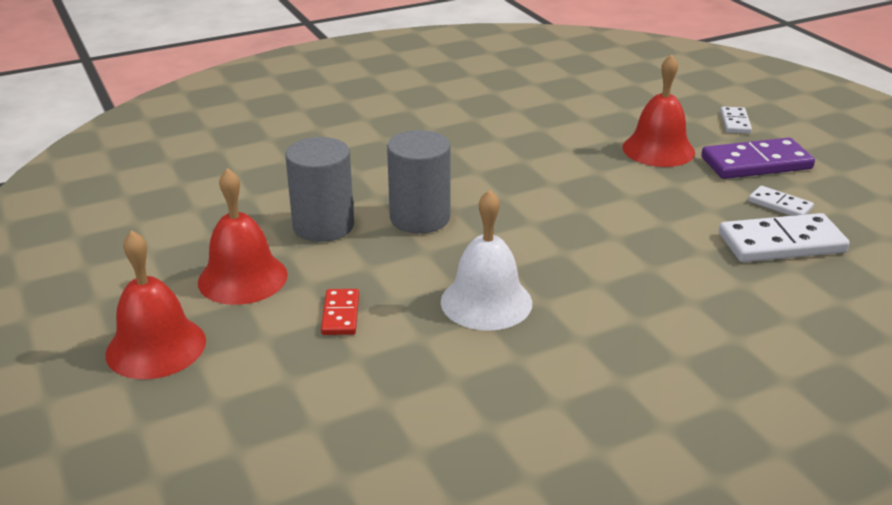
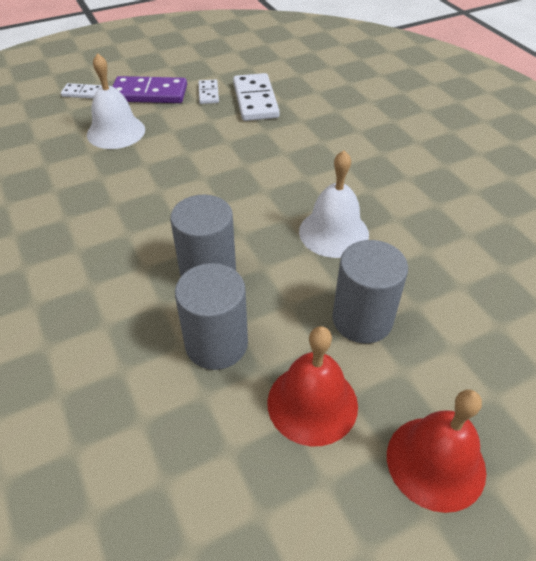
camera: 90 degrees left, 15 degrees up
(340, 314) = (362, 319): red domino -> grey cylinder
(658, 149) = (116, 132): red bell -> white bell
(756, 163) = (149, 94): purple domino -> purple domino turned 75 degrees counterclockwise
(780, 205) = (208, 93): white domino -> white domino turned 45 degrees counterclockwise

